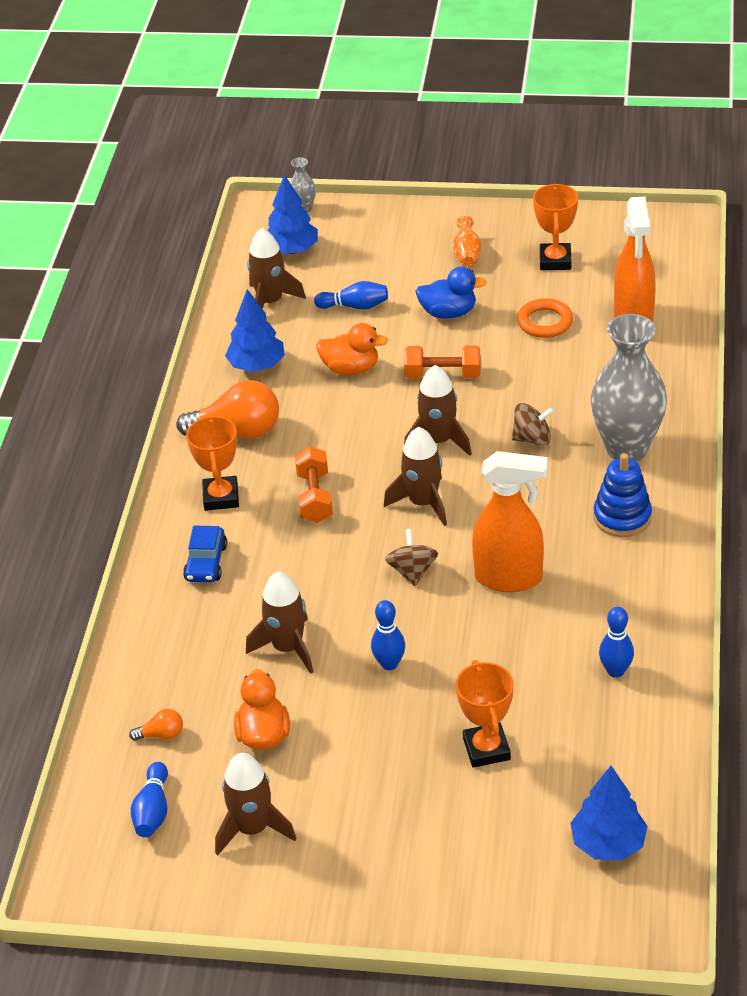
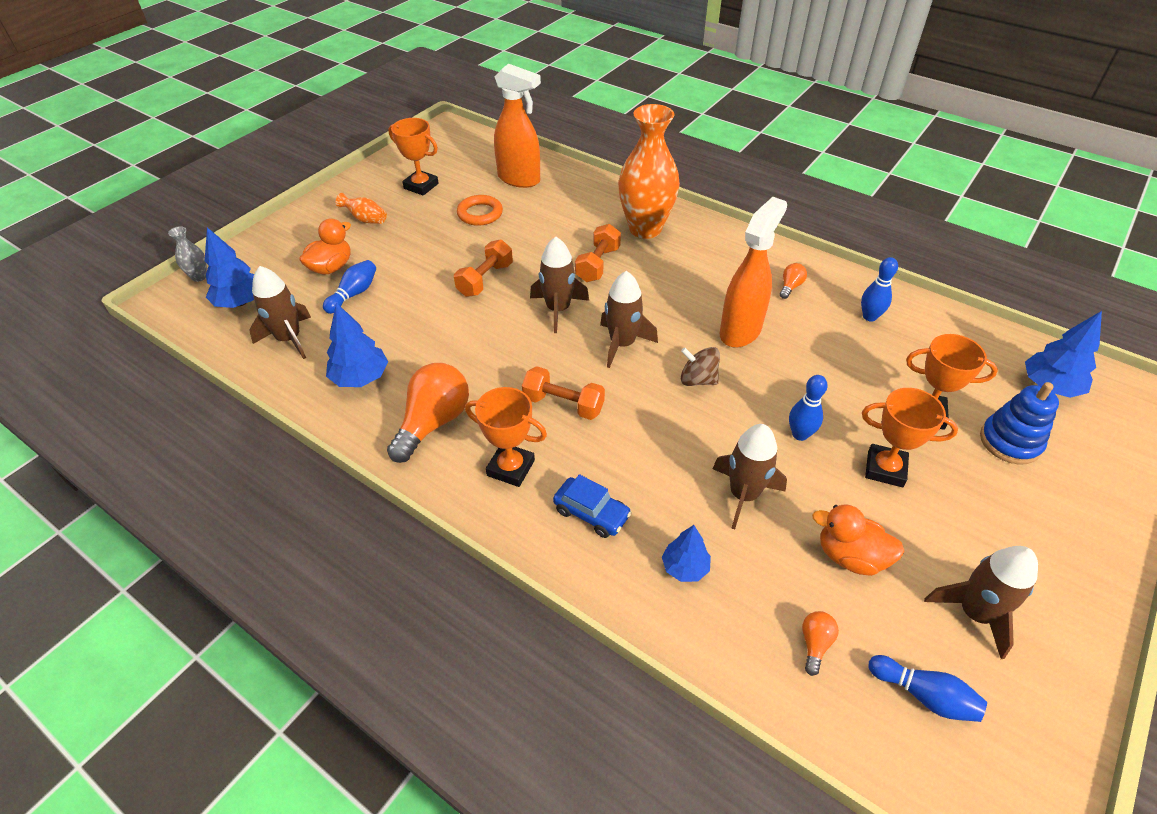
camera: 65 degrees left, 5 degrees up
(187, 637) = (685, 567): none -> blue tree
(351, 368) = (426, 324): orange duck -> orange duck (331, 267)
(385, 735) = (885, 469): none -> orange trophy
(448, 313) = (419, 251): blue duck -> none
(532, 439) = (598, 264): brown spinning top -> orange dumbbell
(617, 594) = (790, 287): none -> orange light bulb
(622, 517) = (713, 256): blue stacking toy -> blue stacking toy (1010, 442)
(627, 448) = (645, 229): grey vase -> orange vase

